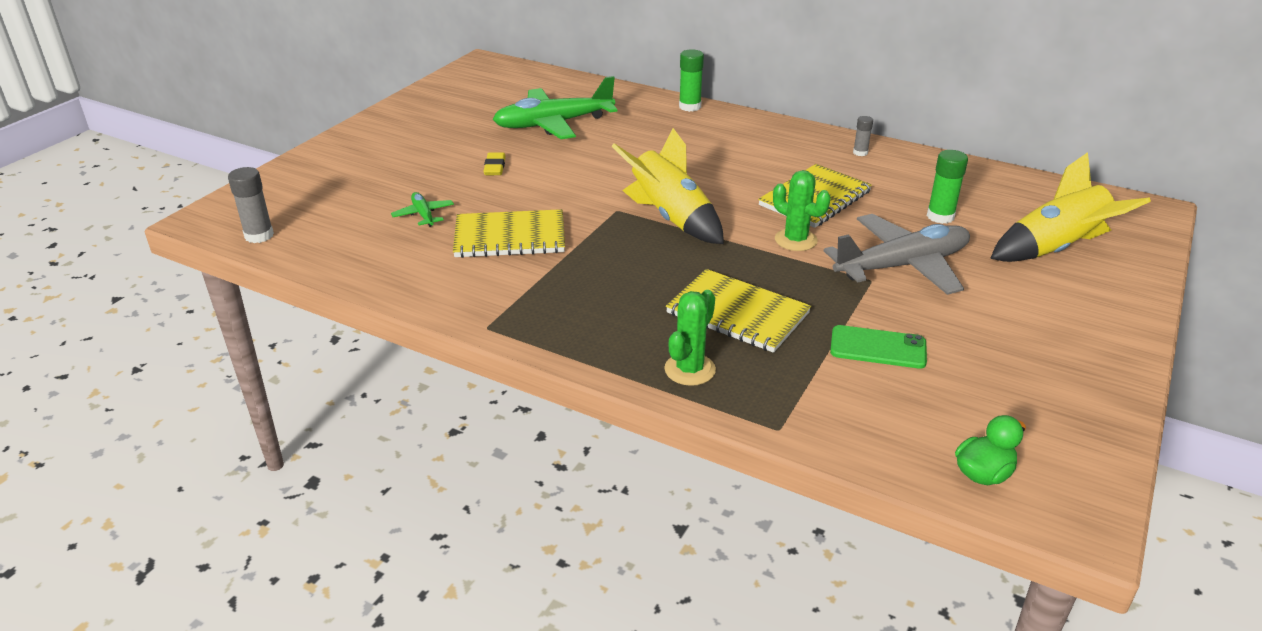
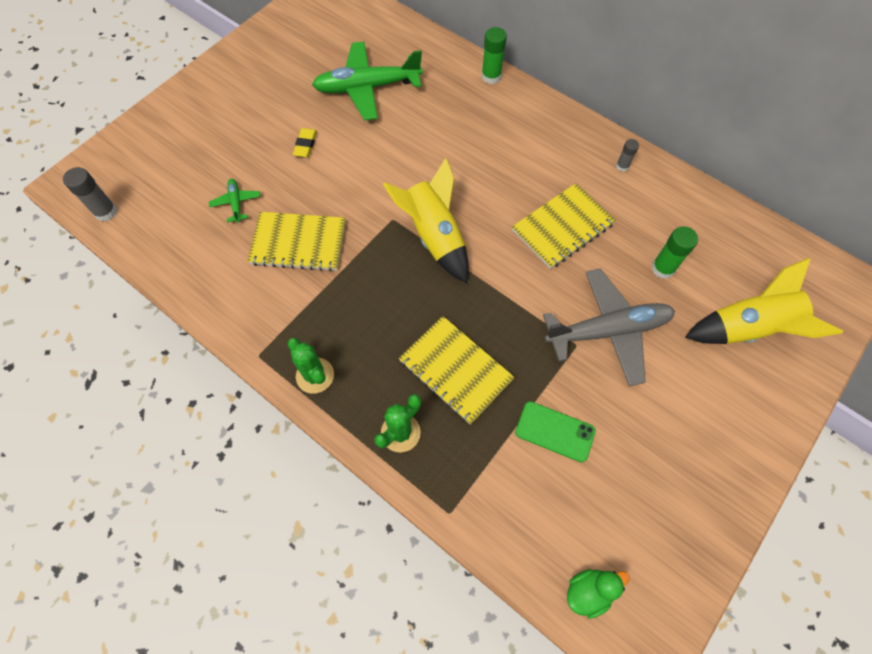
camera: 10 degrees right, 30 degrees up
(795, 240) = (529, 282): green cactus -> green cactus (315, 375)

